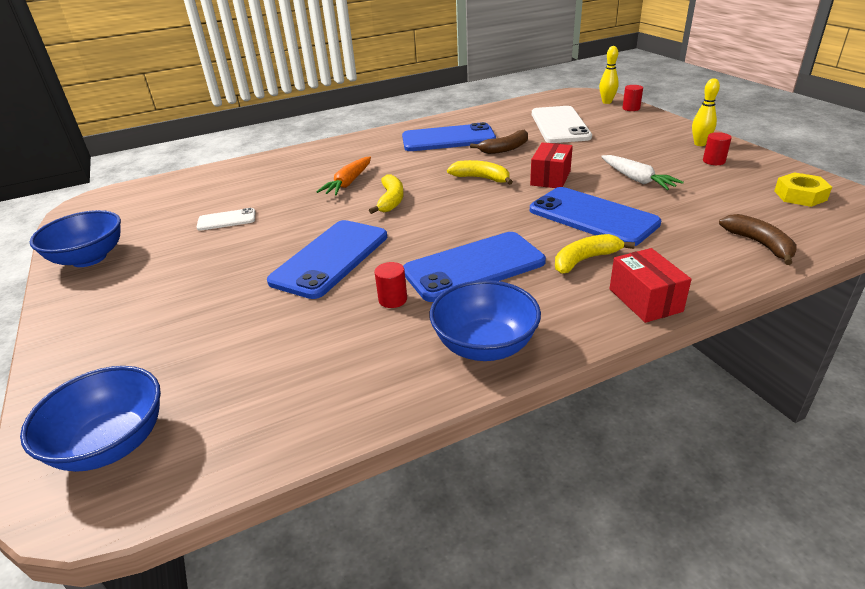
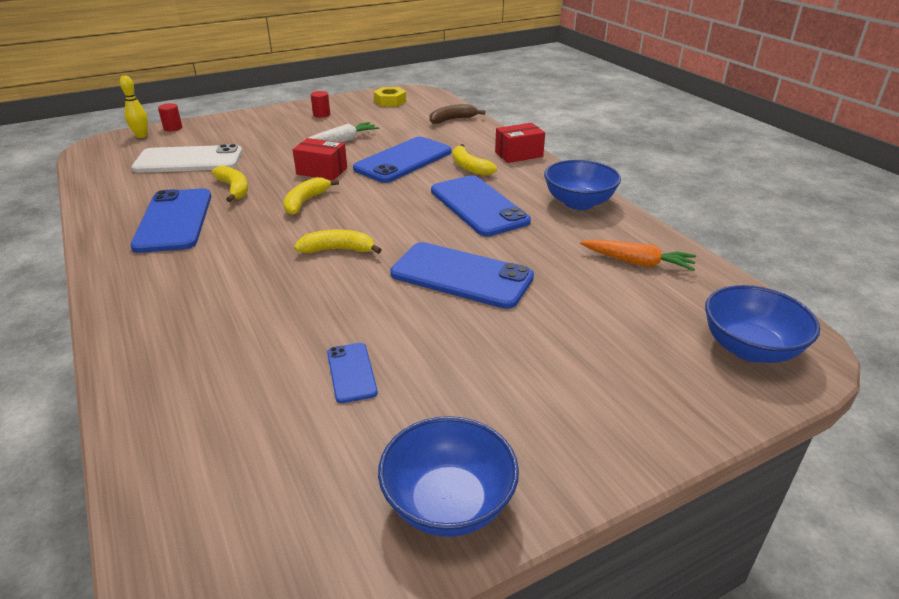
camera: 95 degrees left, 0 degrees up
(226, 220) = (351, 372): white phone -> blue phone
(348, 183) = (274, 282): orange carrot -> orange carrot (637, 262)
(392, 299) = (529, 238): red cylinder -> none
(505, 149) = (234, 189): brown banana -> yellow banana
(700, 144) = (284, 114): yellow bowling pin -> none

